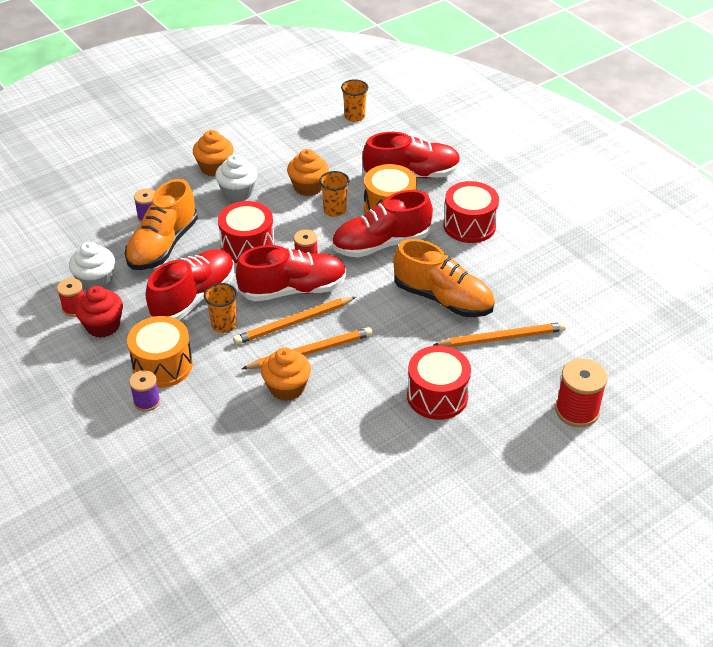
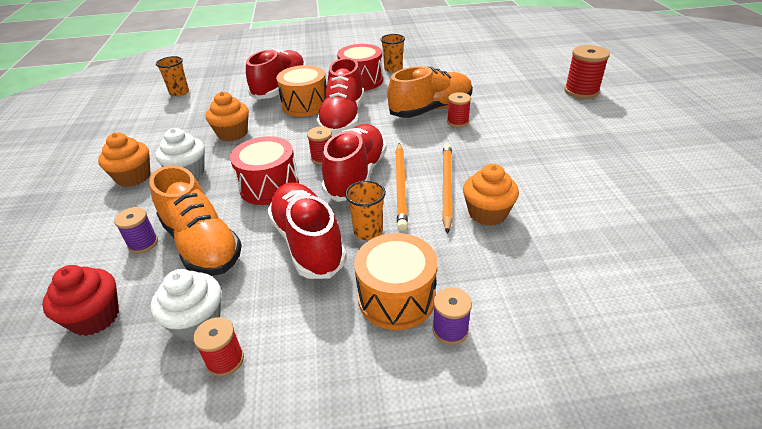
camera: 60 degrees left, 5 degrees down
(103, 326) = (285, 338): red cupcake -> red cupcake (95, 317)
(334, 210) = (278, 129): orange cup -> orange cup (393, 69)
(430, 326) = (457, 122): none -> red spool
(437, 396) = (540, 138): red drum -> none
(502, 338) = (491, 98): orange pencil -> none

